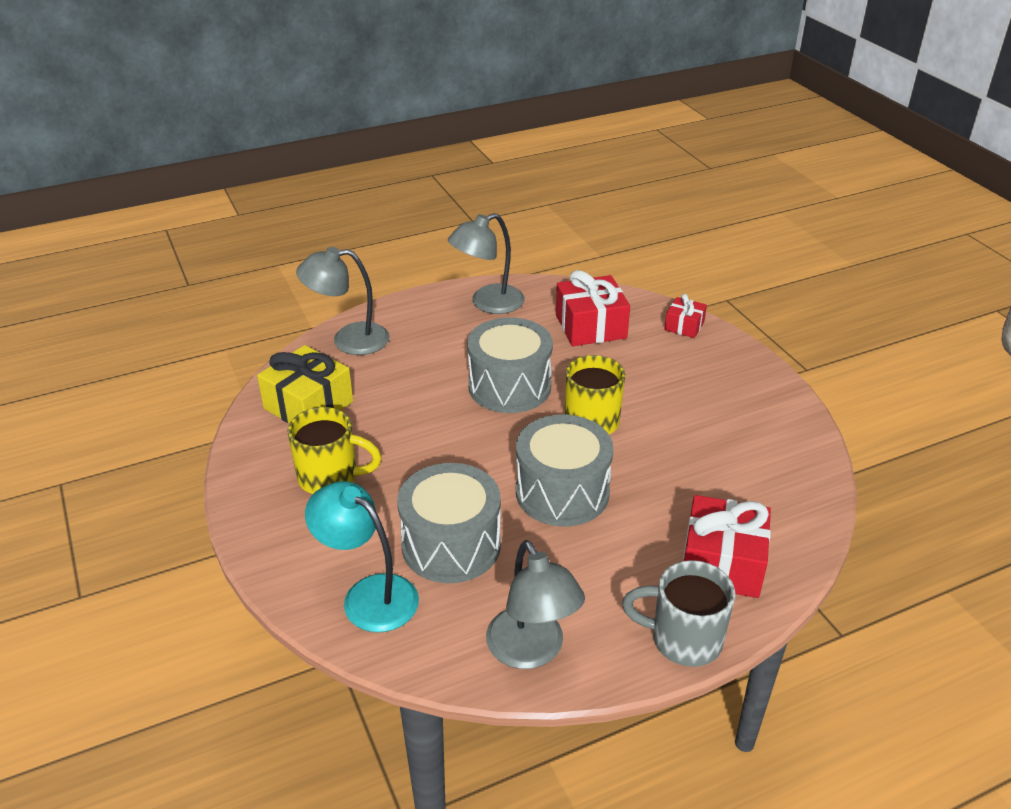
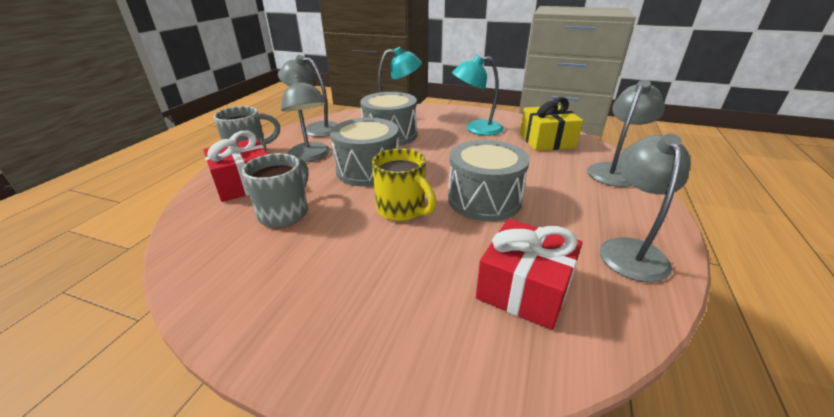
camera: 135 degrees right, 5 degrees down
(330, 478) = (476, 129): yellow mug -> turquoise lamp
(604, 567) = (311, 156): none -> grey lamp
(684, 326) = (445, 369): red gift -> none
(702, 483) = (285, 213): none -> grey mug

